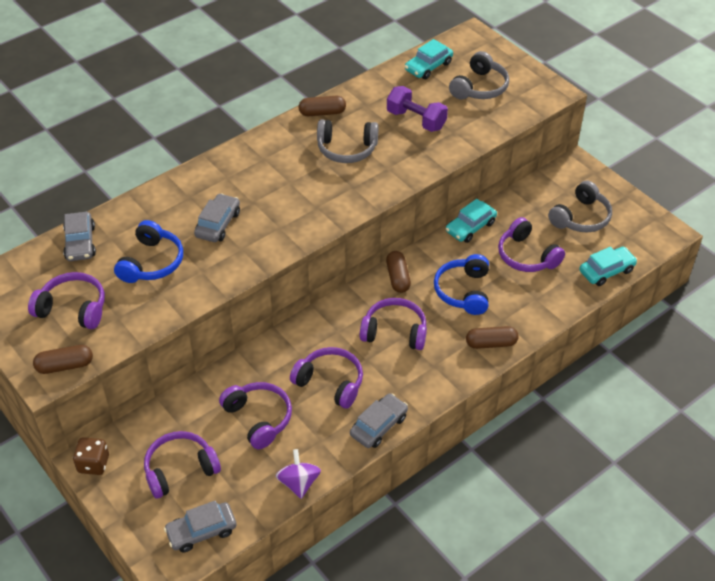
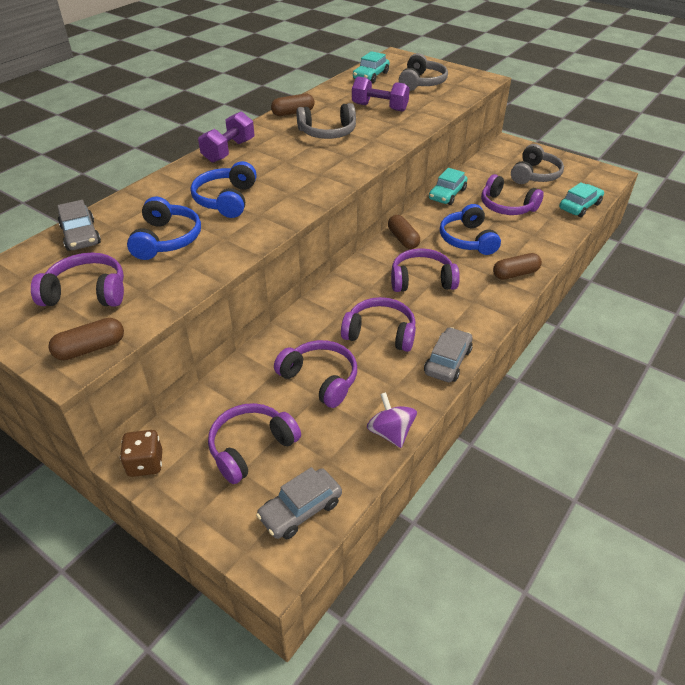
camera: 15 degrees left, 5 degrees down
(218, 224) = (226, 200): grey car -> blue headphones
(240, 158) = (229, 151): none -> purple dumbbell

